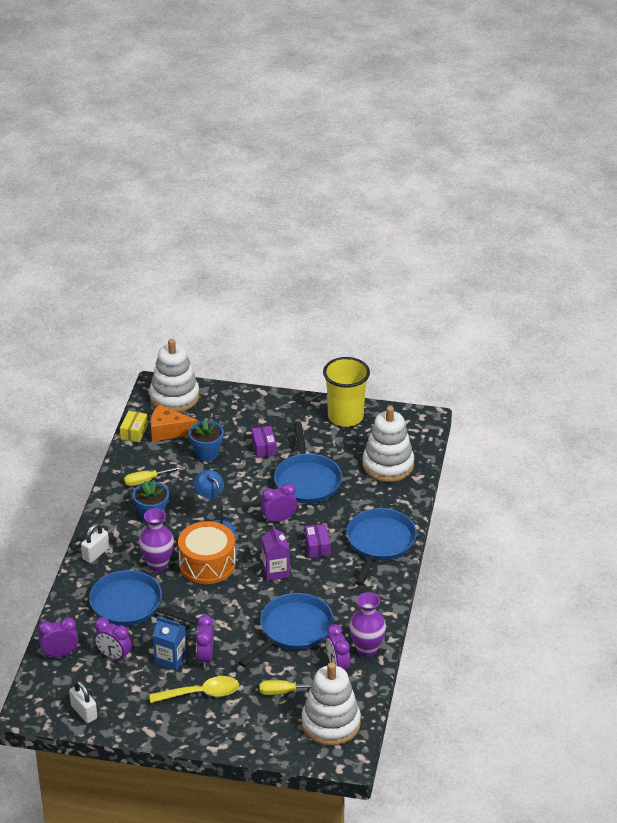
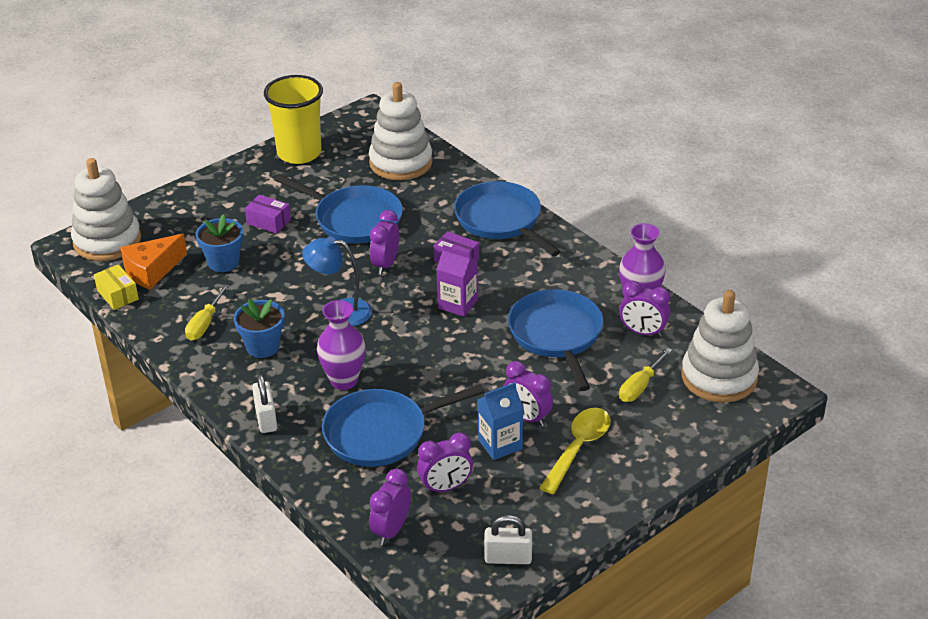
camera: 50 degrees left, 0 degrees up
(207, 564) = (388, 345): orange drum -> none

